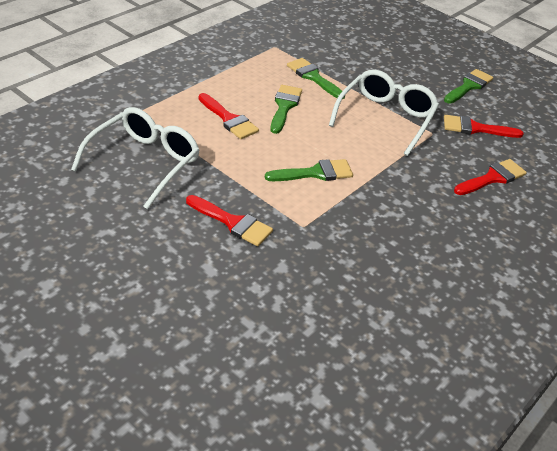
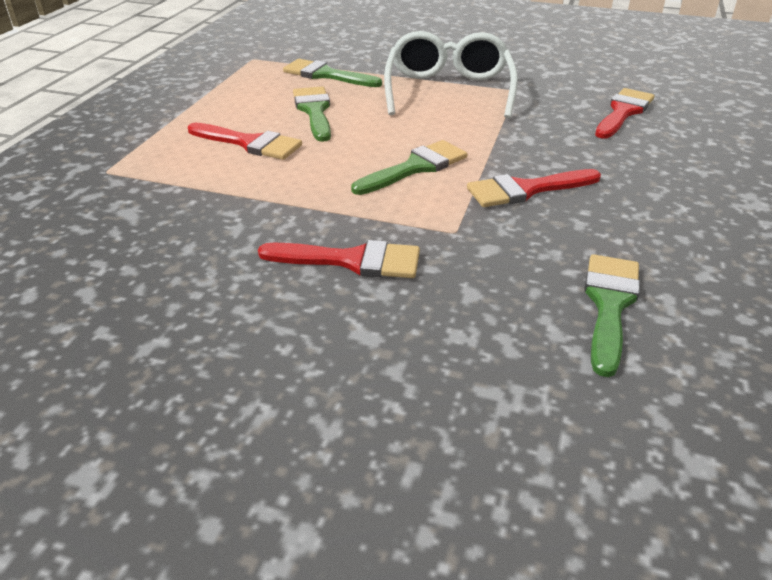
camera: 20 degrees left, 5 degrees down
(145, 162) = (158, 227): white glasses -> none
(468, 86) = (509, 41): green brush -> green brush (609, 304)
(475, 128) = (556, 74): red brush -> red brush (526, 190)

